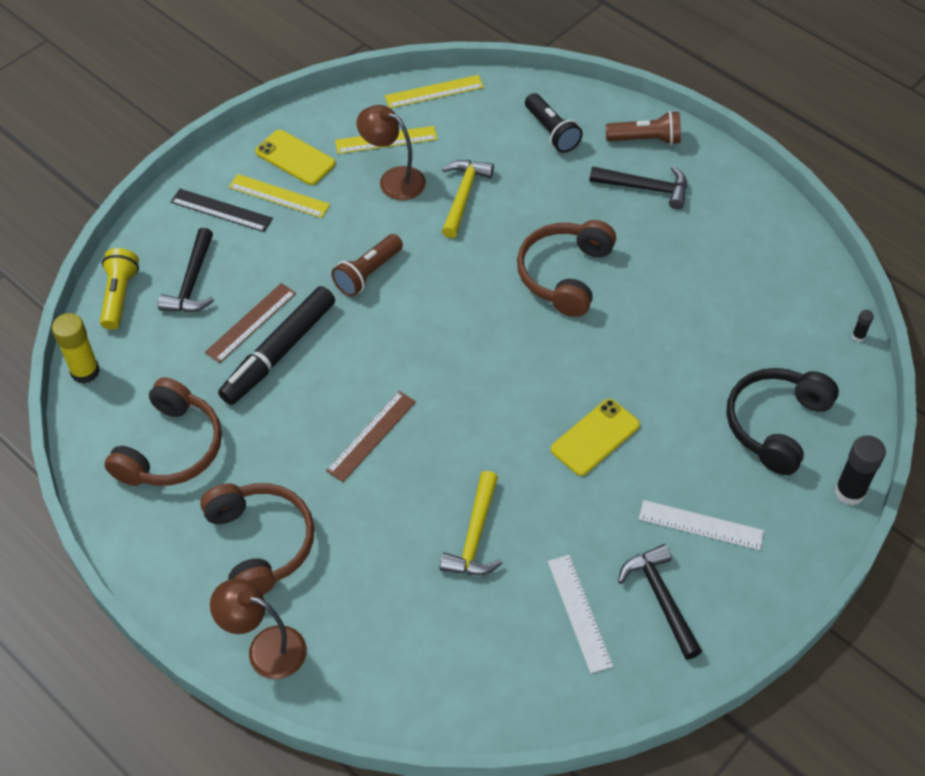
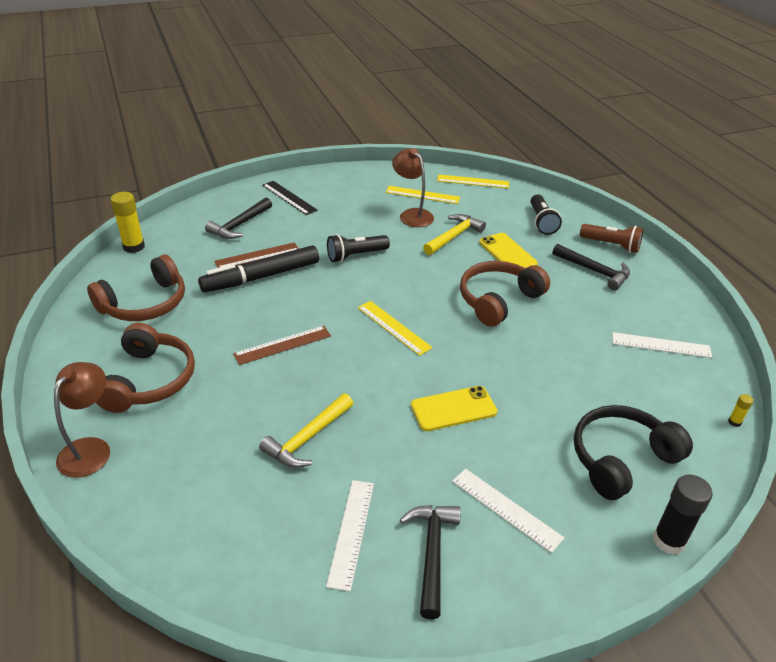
camera: 25 degrees right, 15 degrees down
(119, 296) = (190, 218): yellow flashlight -> none
(265, 648) = (90, 449): brown lamp -> brown lamp turned 60 degrees clockwise
(279, 196) = (330, 201): yellow ruler -> yellow ruler (393, 327)
(295, 158) = (356, 187): yellow phone -> yellow phone (507, 253)
(368, 273) = (356, 255): brown flashlight -> black flashlight
(756, 268) = (661, 345): none -> white ruler
(858, 336) = (734, 422): black glue stick -> yellow glue stick

